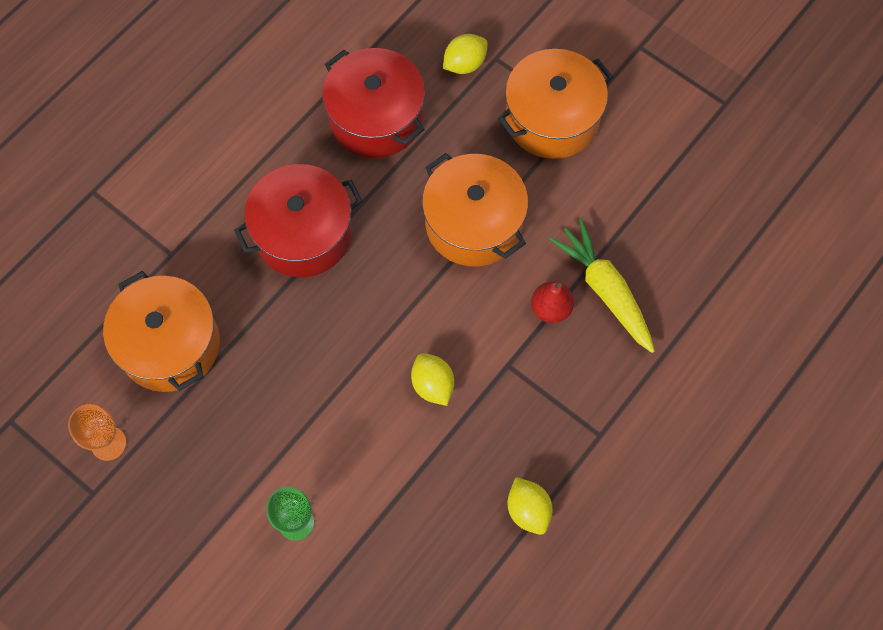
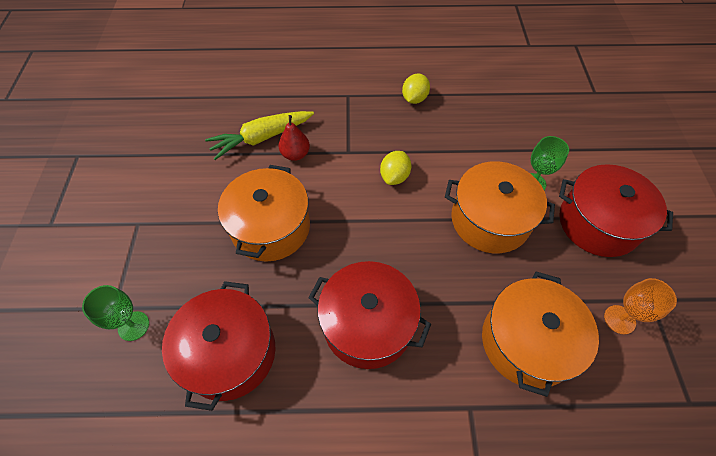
camera: 130 degrees left, 10 degrees down
(196, 536) = (598, 223): none -> red pot
(464, 64) = (133, 326): yellow lemon -> green goblet
(552, 118) = (150, 237): orange pot -> orange pot (490, 220)
(605, 290) = (262, 138): yellow carrot -> yellow carrot turned 45 degrees clockwise

